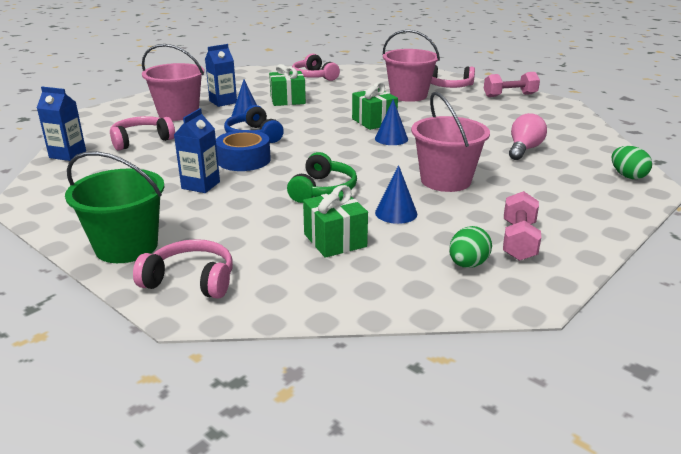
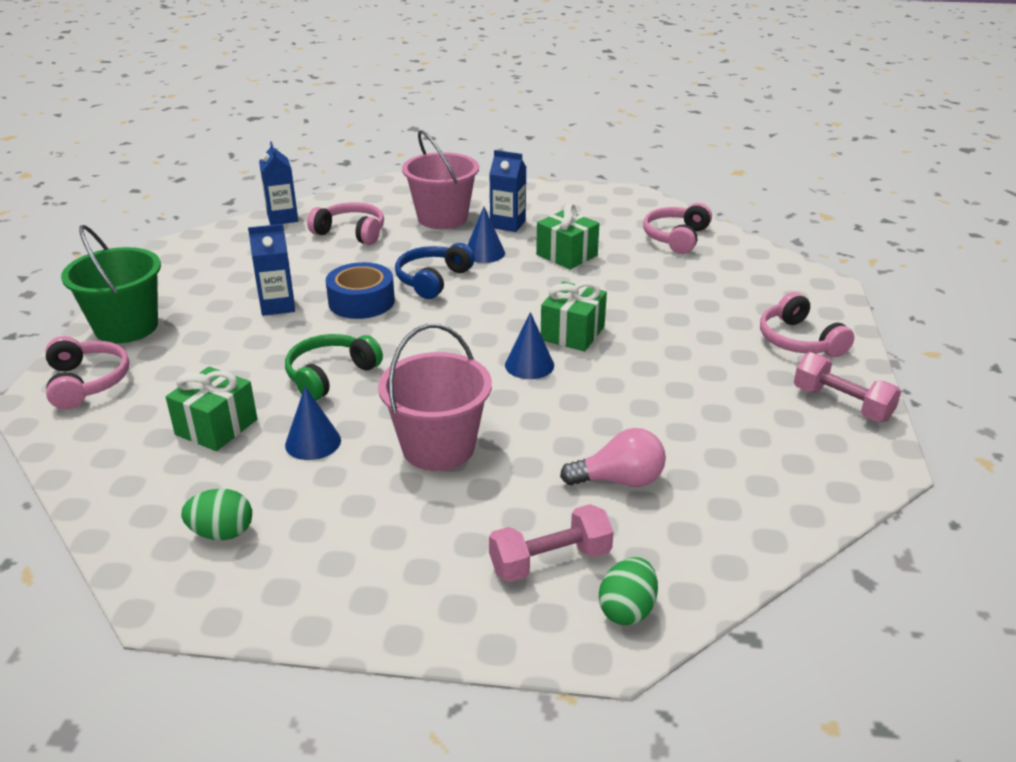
camera: 55 degrees right, 5 degrees up
(323, 190) = (330, 375): green headphones -> green headphones turned 150 degrees clockwise
(408, 95) = (707, 323): pink bucket -> none
(518, 241) = (311, 555): pink dumbbell -> pink dumbbell (550, 561)

